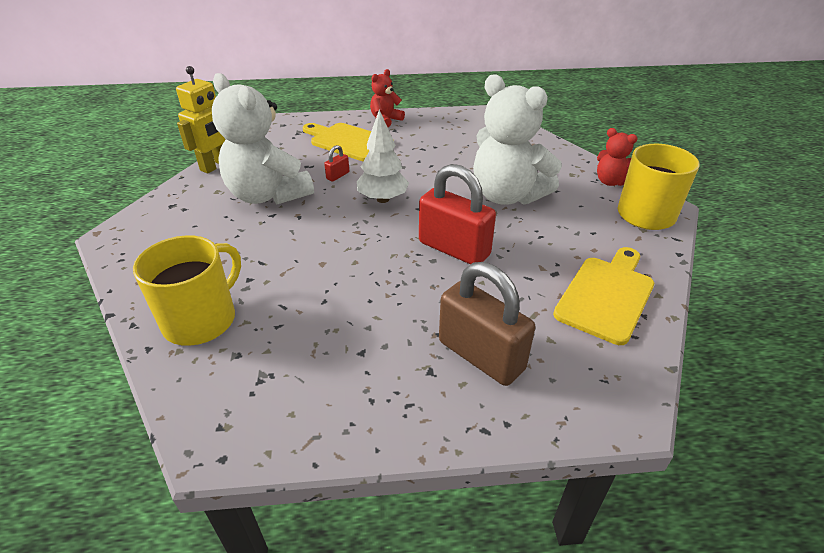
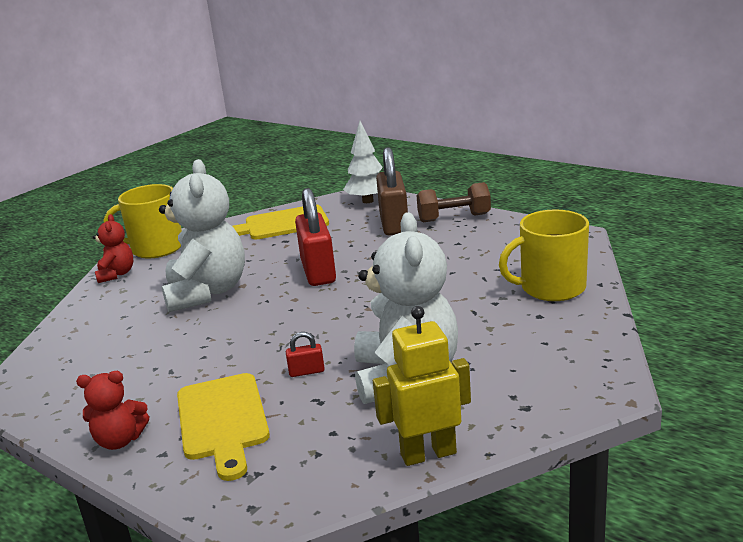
camera: 135 degrees left, 15 degrees down
(383, 199) = (305, 327): white tree -> white tree (368, 201)
(419, 408) = (454, 218): none -> brown dumbbell

